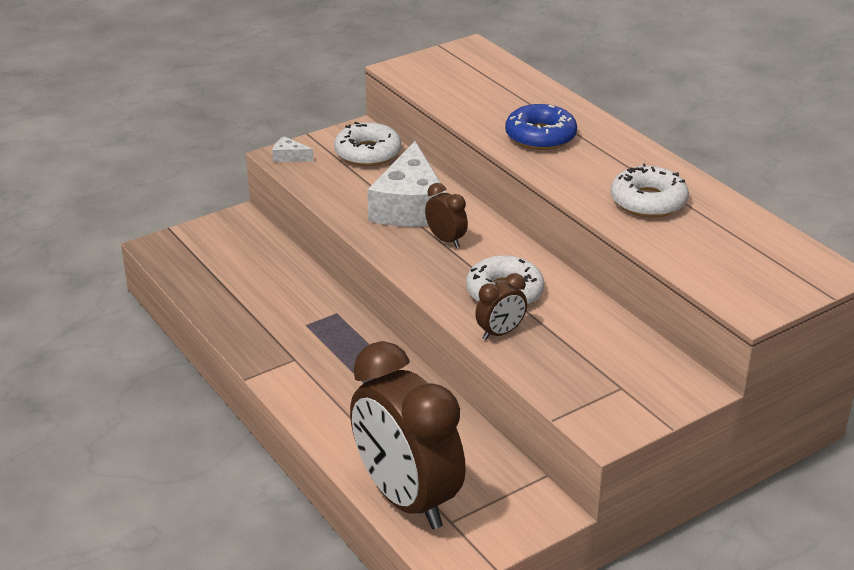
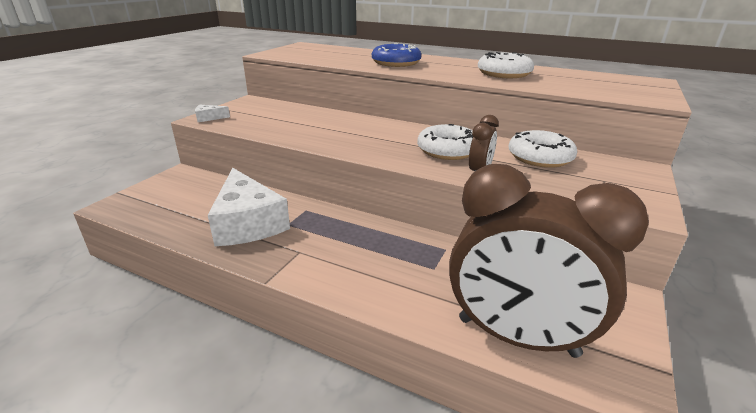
camera: 30 degrees left, 5 degrees down
(368, 153) = (267, 108): white donut -> white donut (540, 157)
(409, 206) = (325, 124): white cheese -> white cheese (248, 223)
(446, 240) = (371, 134): brown clock -> none

